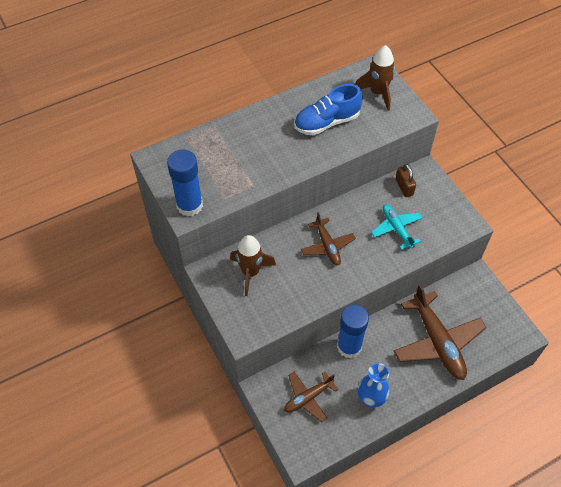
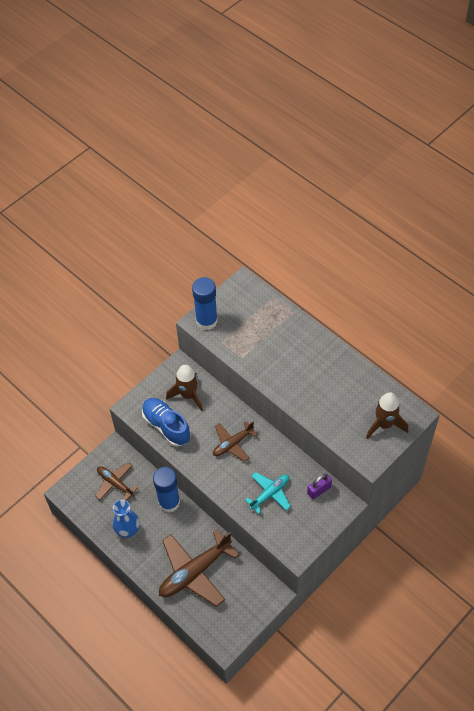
camera: 75 degrees right, 0 degrees up
(326, 122) = (331, 392): blue shoe -> blue shoe (166, 426)
(404, 187) = (319, 490): brown padlock -> purple padlock

